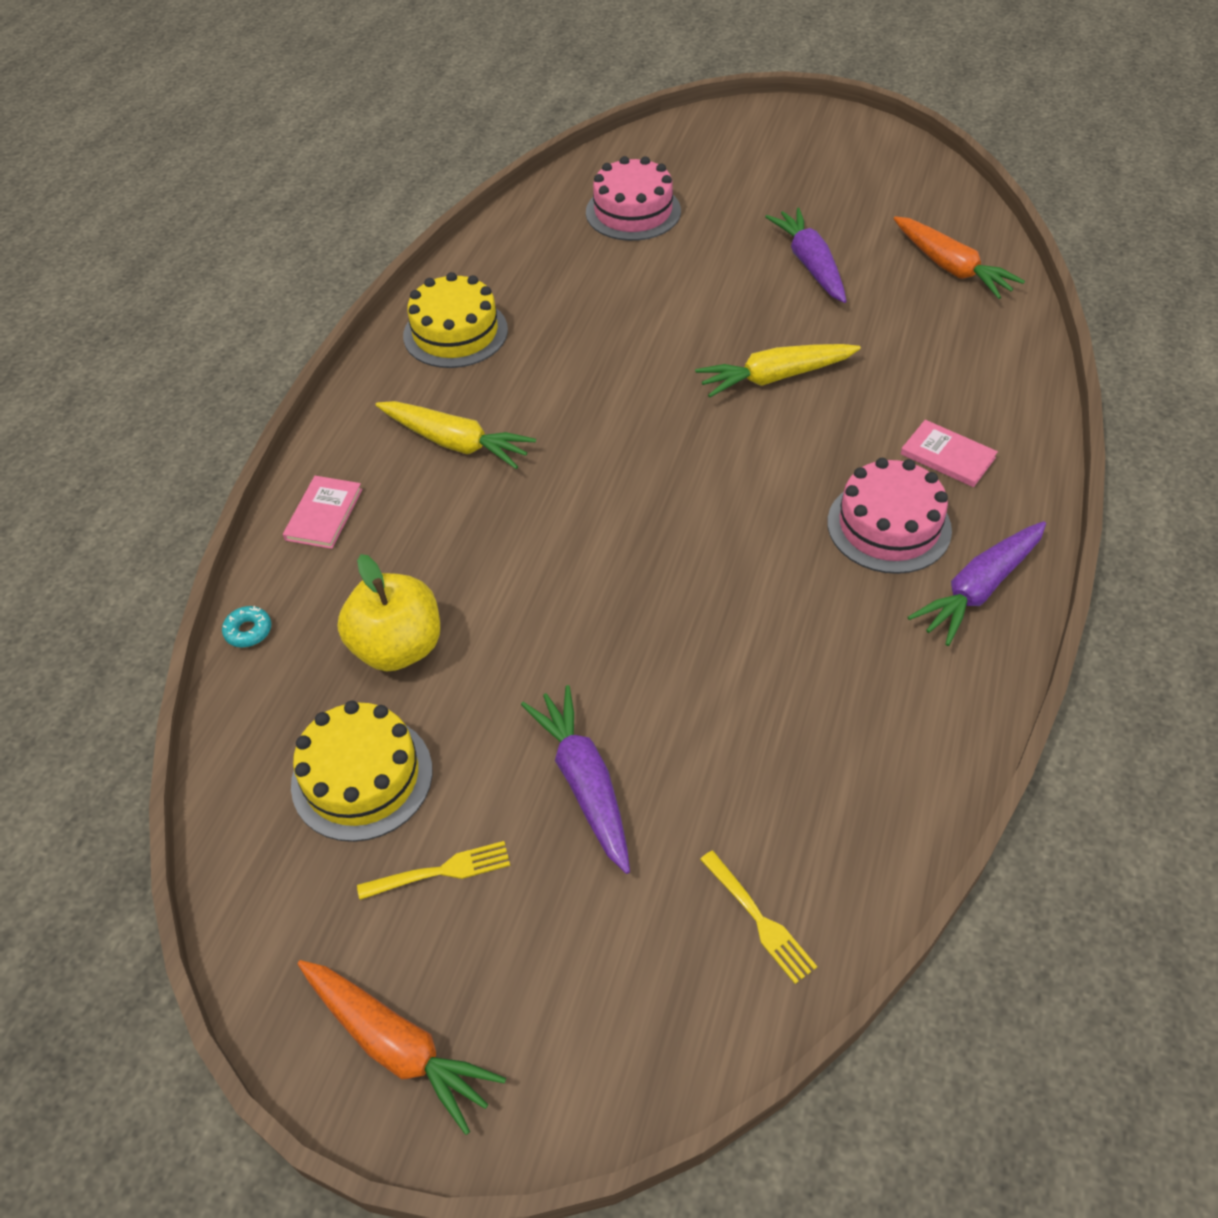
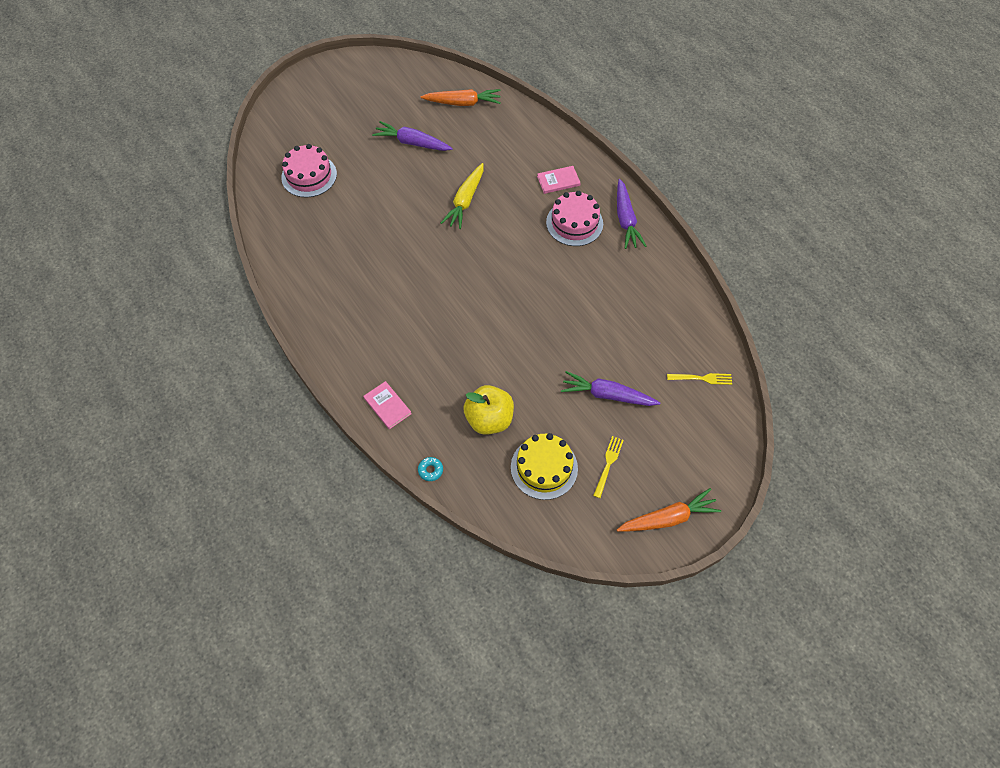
camera: 55 degrees left, 10 degrees up
(455, 333) = (319, 291): yellow cake -> none
(456, 443) = (392, 332): yellow carrot -> none

